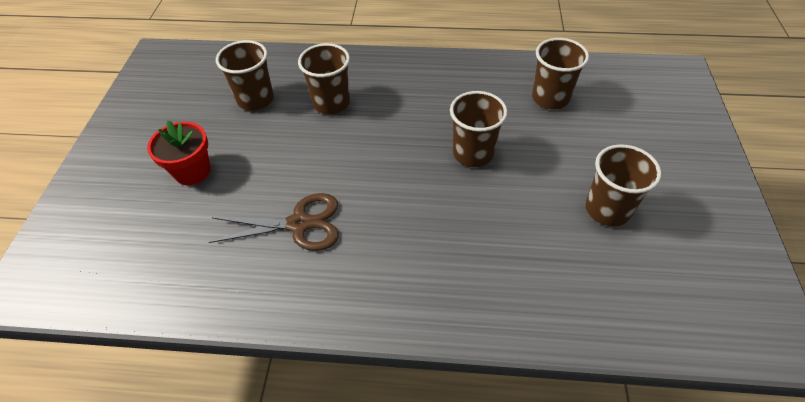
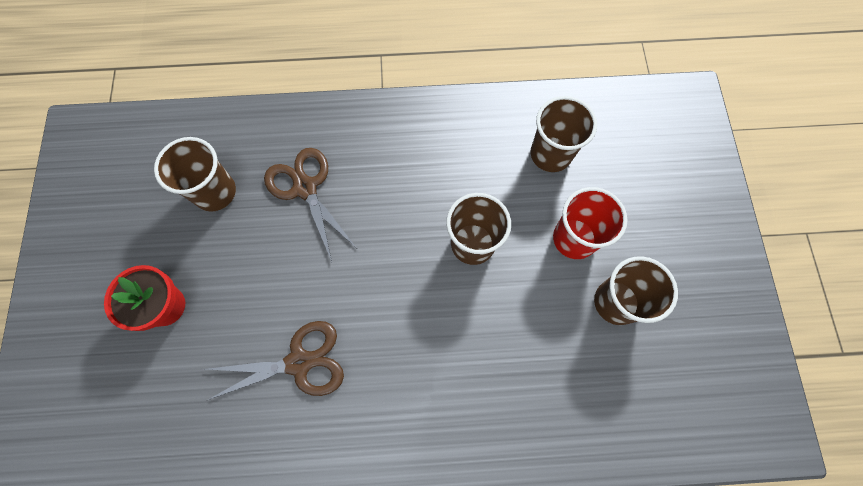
camera: 10 degrees left, 20 degrees up
(331, 103) = (305, 188): brown cup -> brown scissors
(568, 158) = (574, 238): none -> red cup

